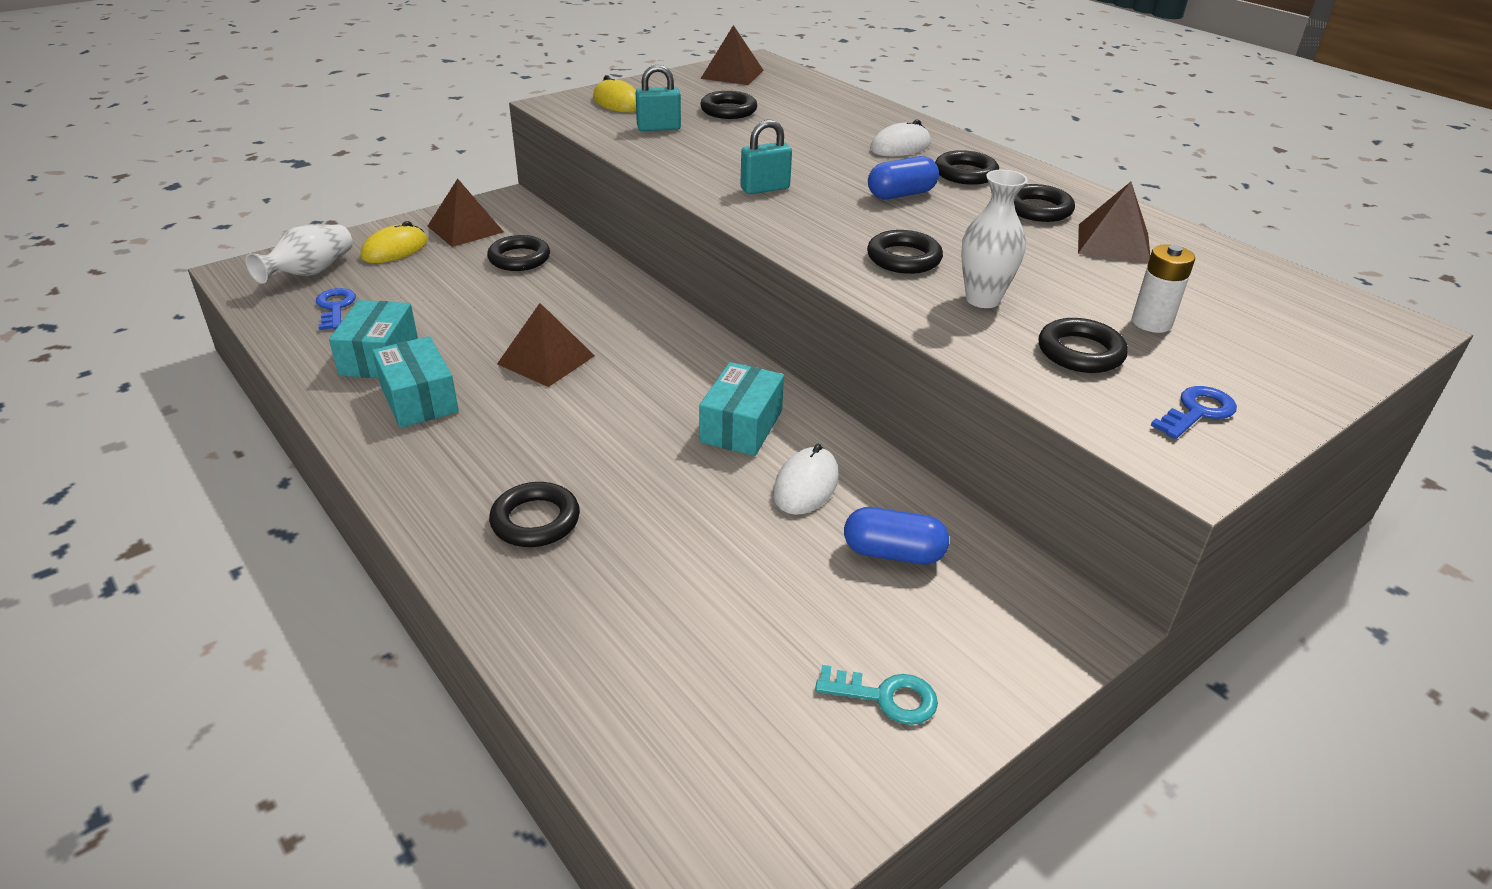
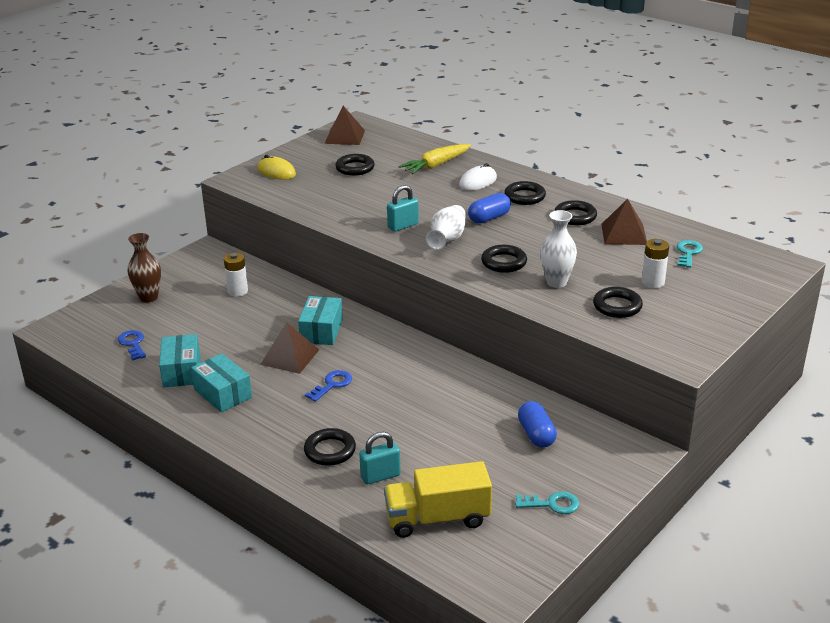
camera: 10 degrees left, 5 degrees down
(310, 272) = (100, 322): white vase -> white vase (447, 239)
(395, 249) = (148, 297): yellow mouse -> brown vase
(465, 229) = (189, 275): brown pyramid -> none
(519, 258) = (238, 291): black ring -> white battery
(658, 128) = (314, 189): turquoise padlock -> turquoise padlock (380, 476)
(665, 685) = (437, 518): none -> yellow truck
(741, 426) = (427, 379): turquoise box -> turquoise box (321, 331)
(806, 485) = (476, 406): white mouse -> none
(846, 120) = (436, 165): none -> yellow carrot
(893, 553) = (536, 434): blue capsule -> blue capsule turned 75 degrees clockwise
(1197, 412) = (683, 330): blue key -> blue key (332, 385)
(1220, 285) = (688, 253): none -> turquoise key

